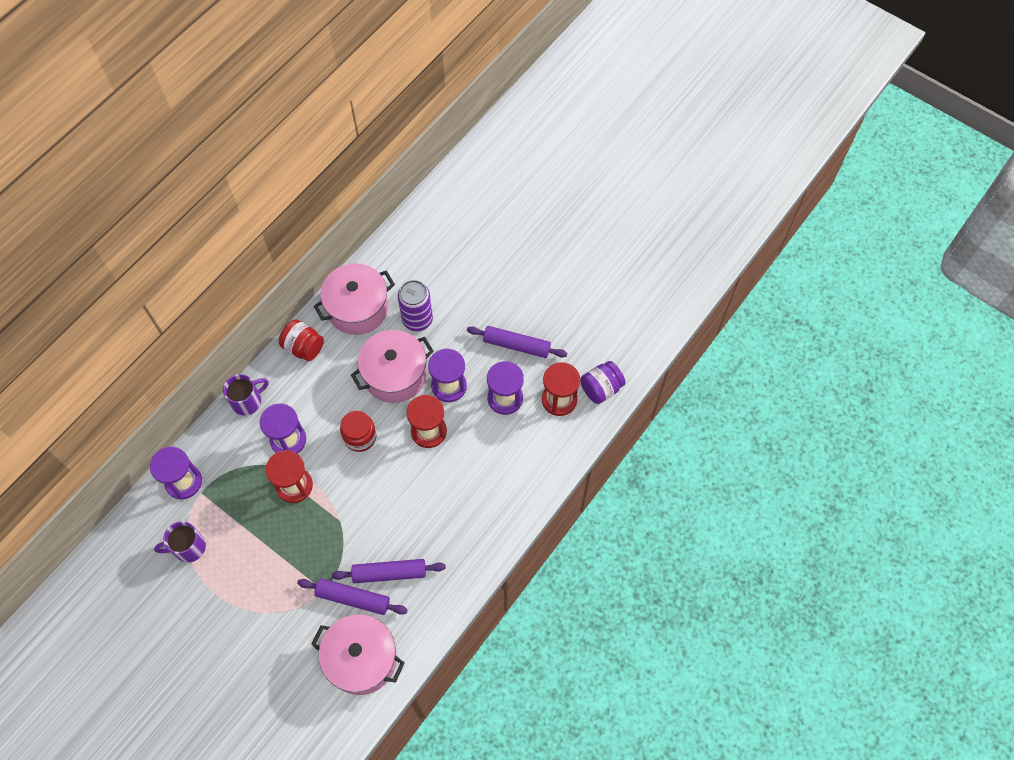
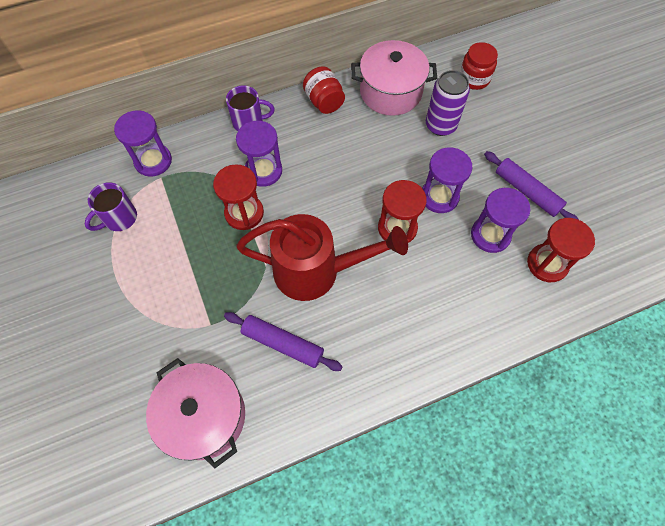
camera: 30 degrees right, 0 degrees up
(188, 547) = (119, 218): purple mug -> purple mug turned 60 degrees counterclockwise
(353, 598) = (233, 349): purple rolling pin -> none
(360, 437) = (329, 200): red jar -> red jar (474, 79)
(383, 502) = (316, 271): none -> red watering can
(395, 375) = (393, 162): pink pot -> none
(601, 388) = (598, 275): purple jar -> none

